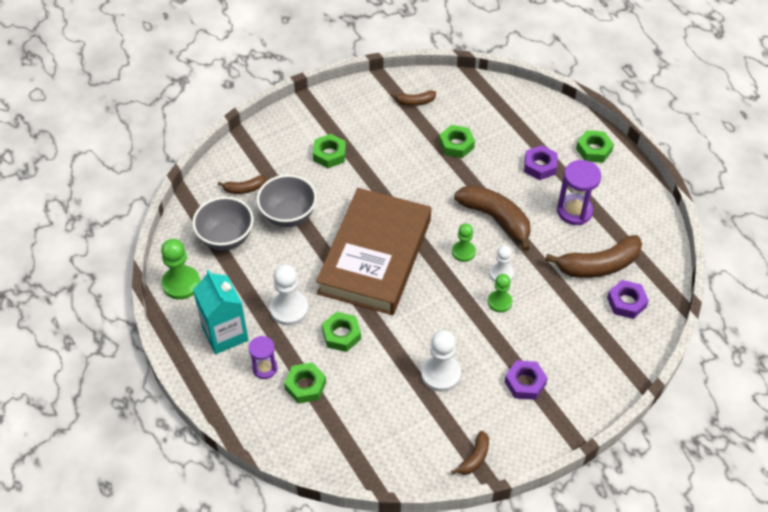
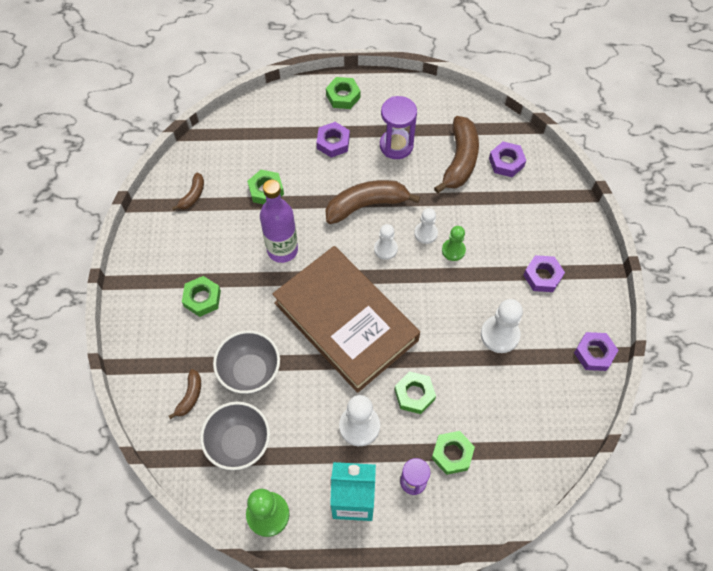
camera: 60 degrees left, 10 degrees up
(409, 183) = (282, 250): none -> purple bottle
(463, 252) = (385, 249): green pawn -> white pawn
(474, 458) = (594, 353): brown banana -> purple nut

